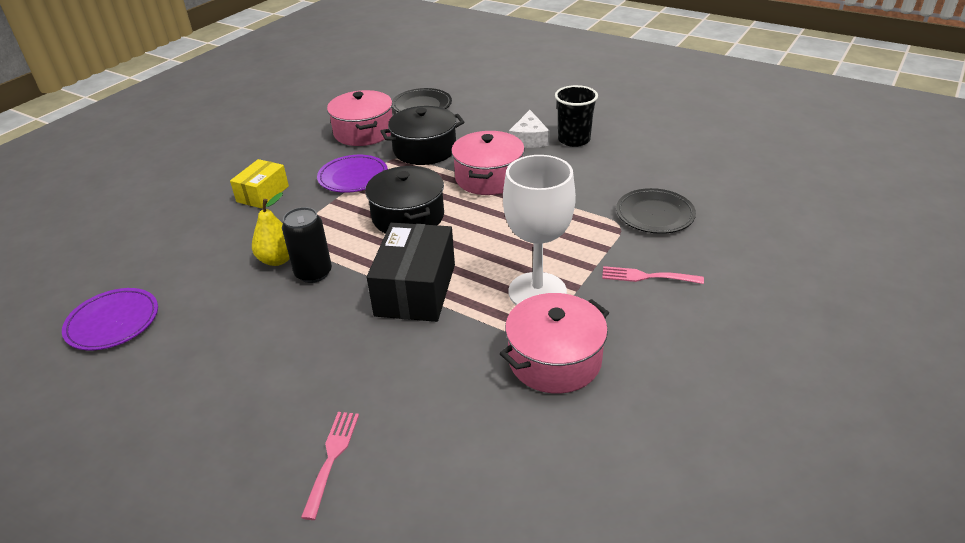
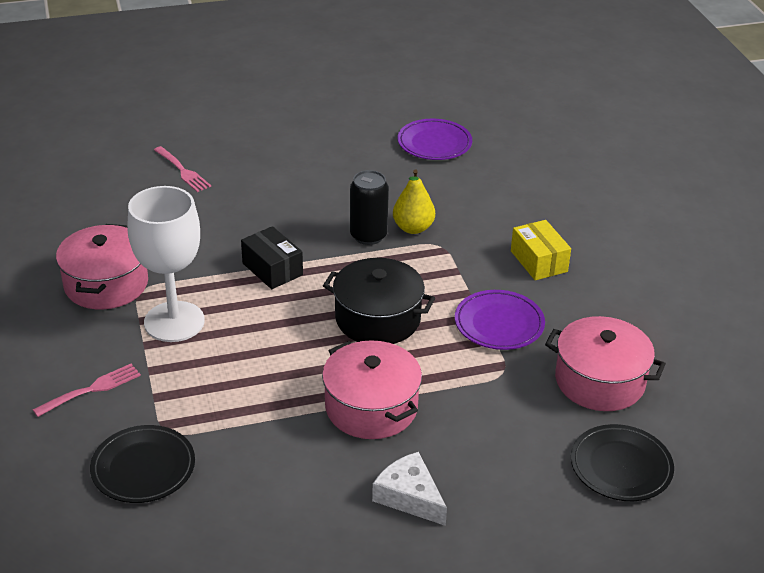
camera: 130 degrees right, 0 degrees up
(415, 290) = (272, 269): black box -> black box, size x0.61
(425, 150) = (494, 400): black pot -> none
(574, 140) = (354, 532): black cup -> none

